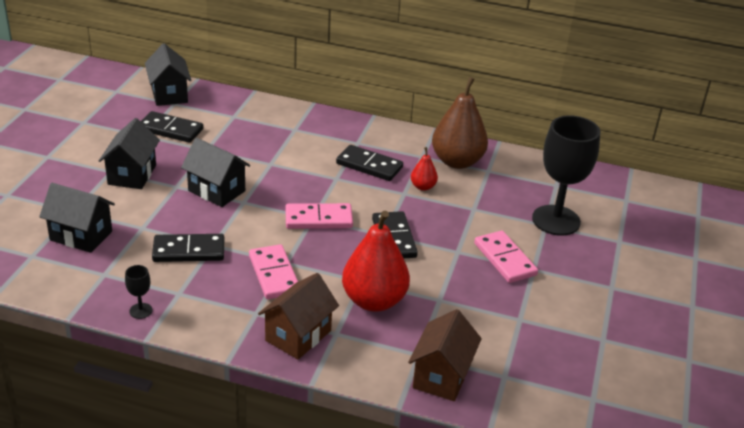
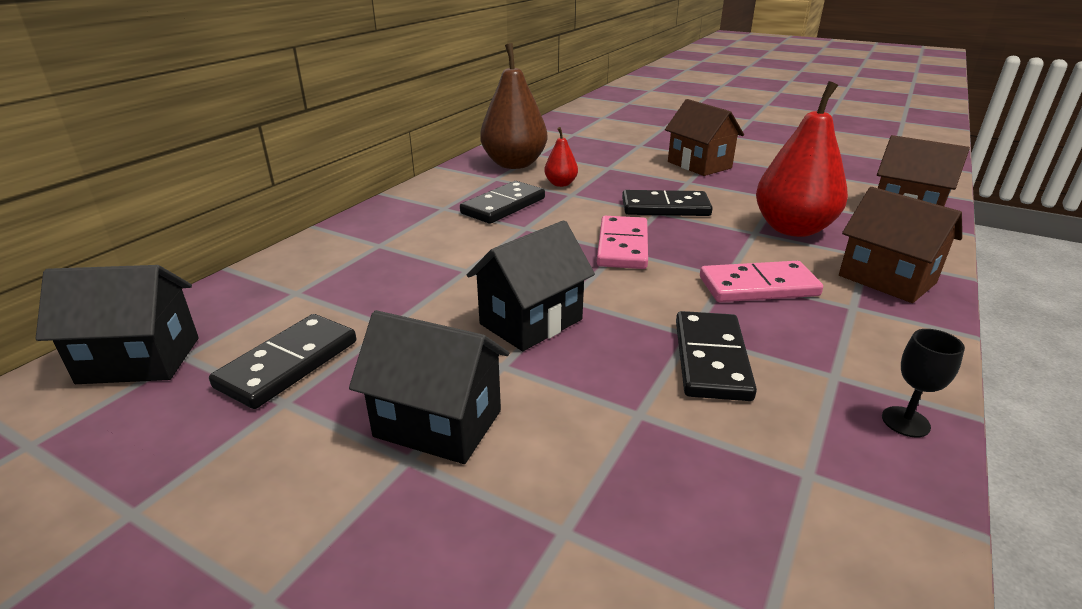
camera: 75 degrees left, 5 degrees down
(81, 235) = (671, 514): black house -> none
(505, 259) = (699, 165): pink domino -> brown house
(556, 220) = (632, 141): black goblet -> none

